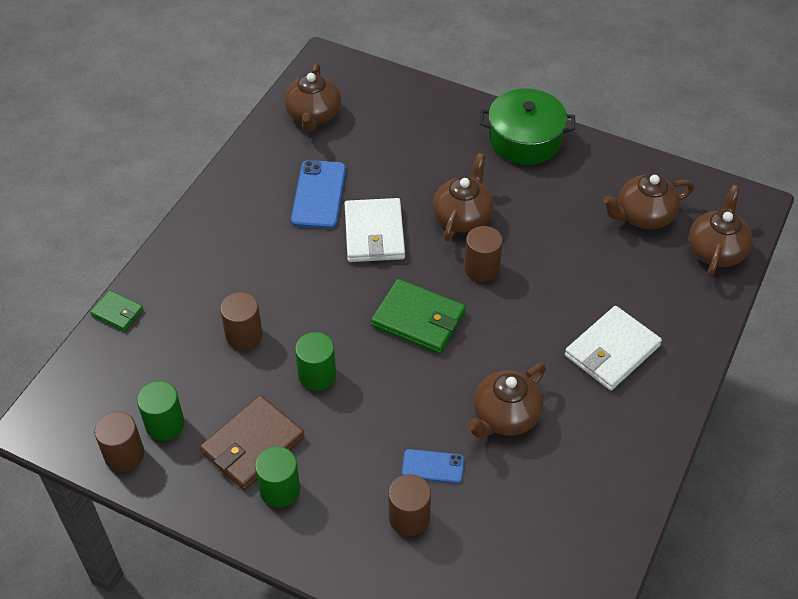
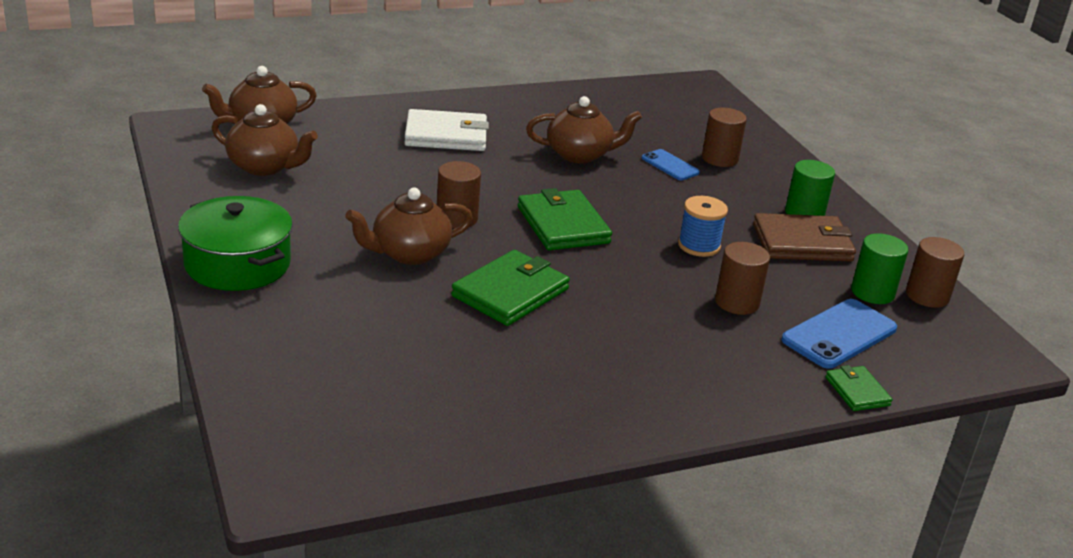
camera: 140 degrees left, 20 degrees down
(313, 115) = (402, 432): brown teapot -> none
(317, 375) = (699, 246): green cylinder -> blue spool
(319, 195) = (517, 354): blue phone -> blue phone (839, 334)
(374, 233) = (510, 293): white wallet -> green wallet

